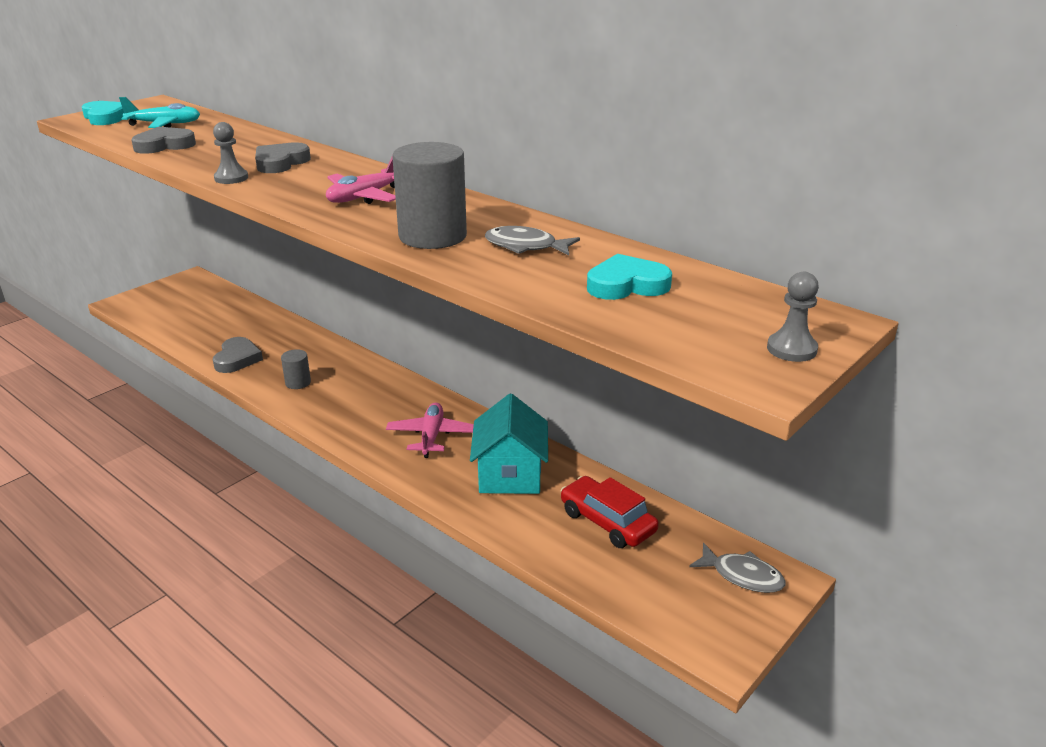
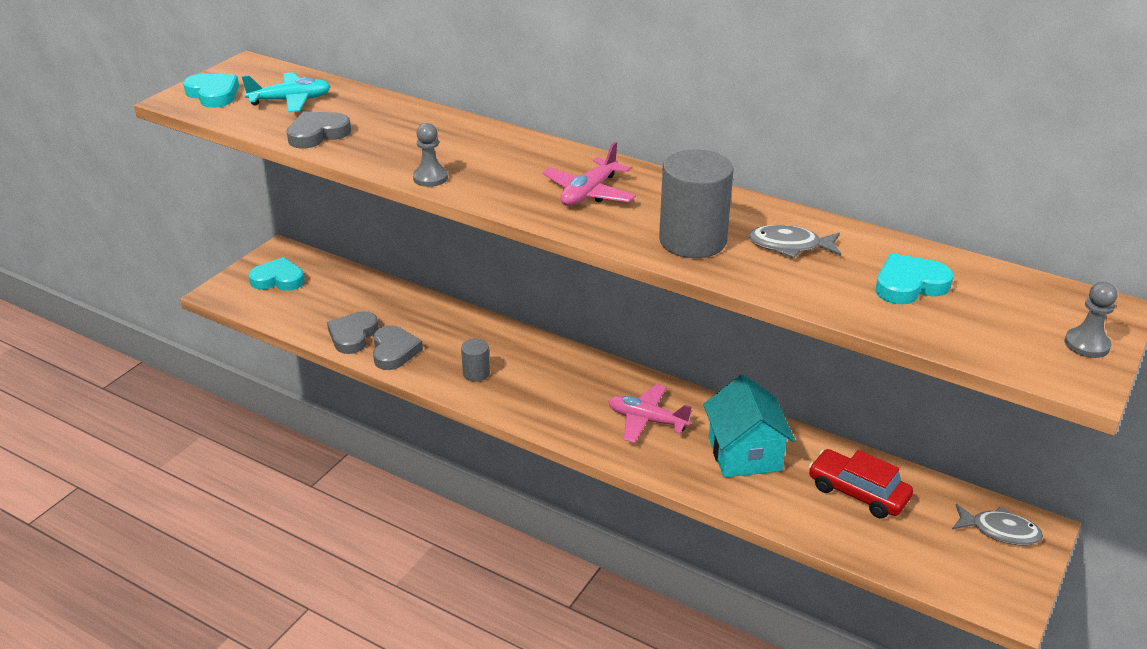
camera: 10 degrees left, 5 degrees up
(175, 297) = (278, 279): none -> turquoise heart
(280, 163) = (465, 150): grey heart -> grey heart (353, 335)
(431, 436) = (647, 420): pink plane -> pink plane turned 60 degrees counterclockwise

